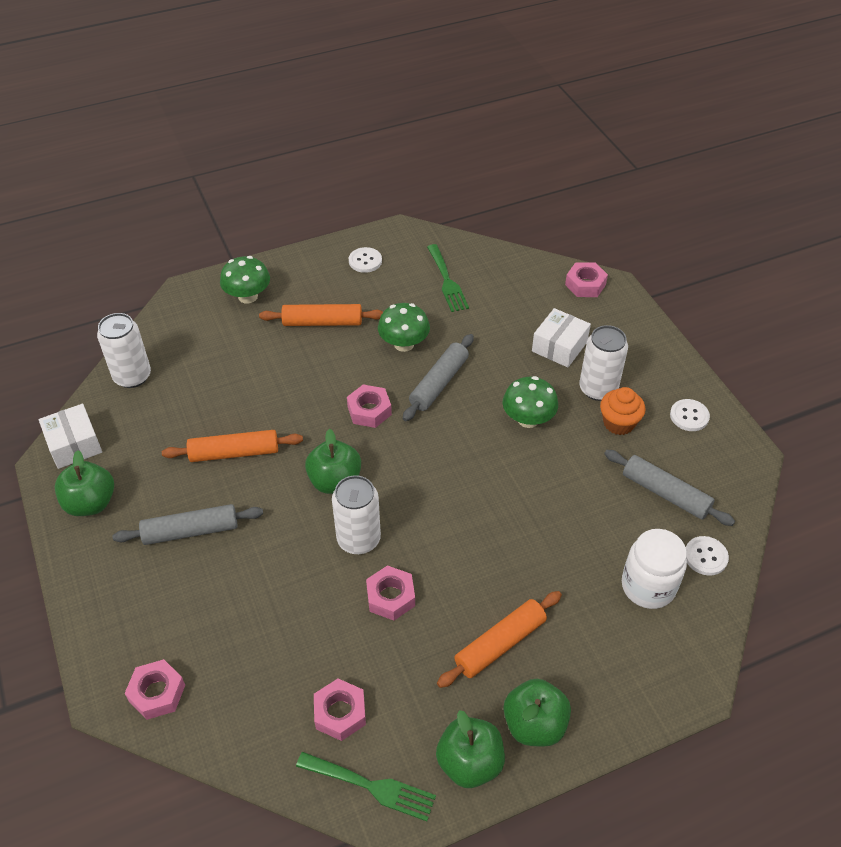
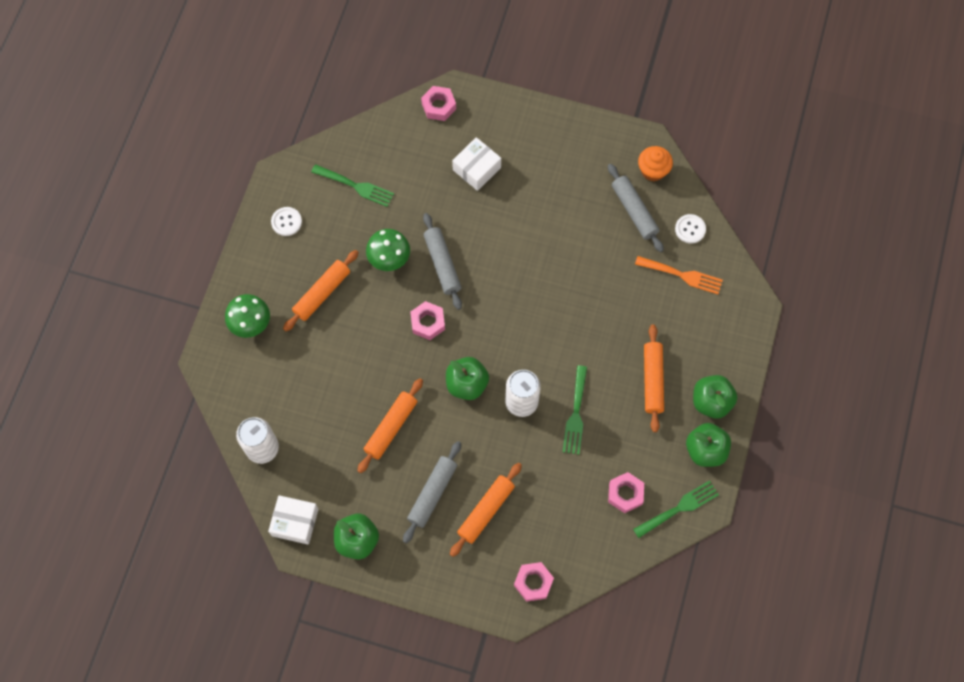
camera: 50 degrees left, 20 degrees up
(208, 590) = (486, 511): none -> orange rolling pin
(390, 597) = (576, 414): pink nut -> green fork
(528, 419) = (517, 237): green mushroom -> none
(559, 346) = (477, 169): white box -> white box turned 60 degrees clockwise
(598, 389) = (530, 177): white can -> none
(618, 423) = (565, 190): orange cupcake -> orange cupcake (653, 171)
(648, 586) = (682, 275): white jar -> orange fork
(665, 493) = (634, 211): grey rolling pin -> grey rolling pin turned 75 degrees clockwise
(689, 416) = (594, 147): white button -> none

